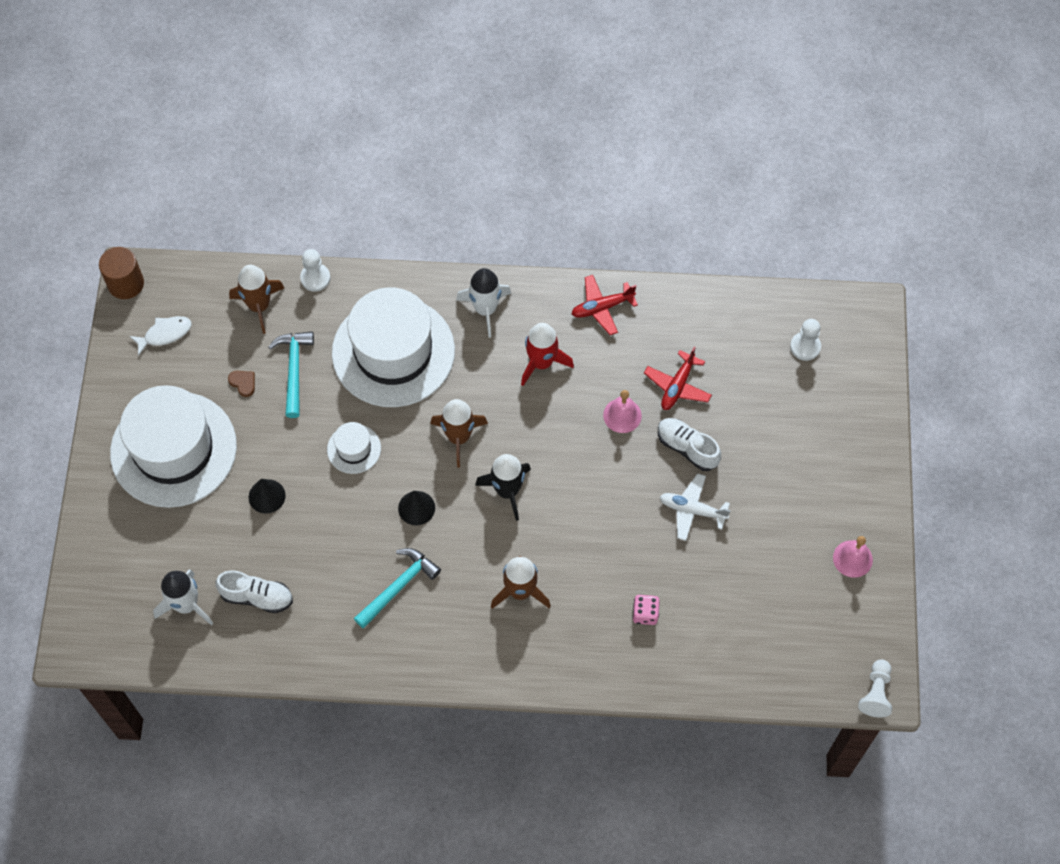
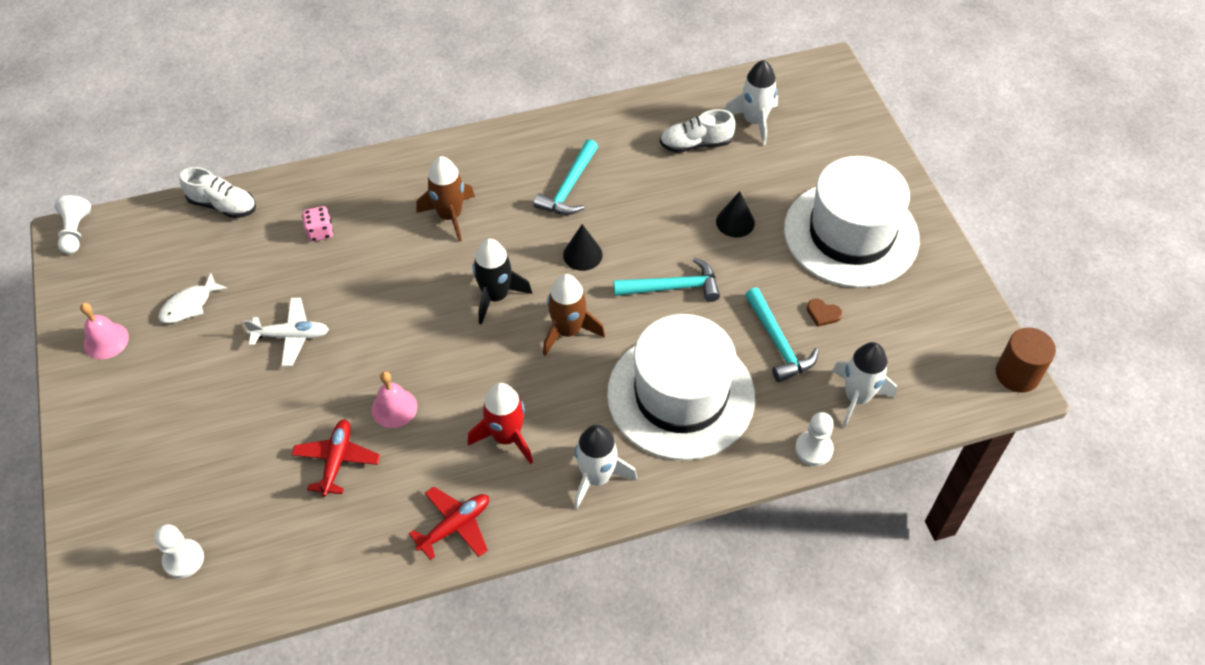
camera: 160 degrees right, 10 degrees down
(165, 334) = (937, 336): white fish -> white fish (189, 305)
(259, 306) = (857, 397): brown rocket -> white rocket
(354, 449) = (672, 287): white hat -> turquoise hammer
(687, 448) = (310, 396): white shoe -> white shoe (223, 205)

